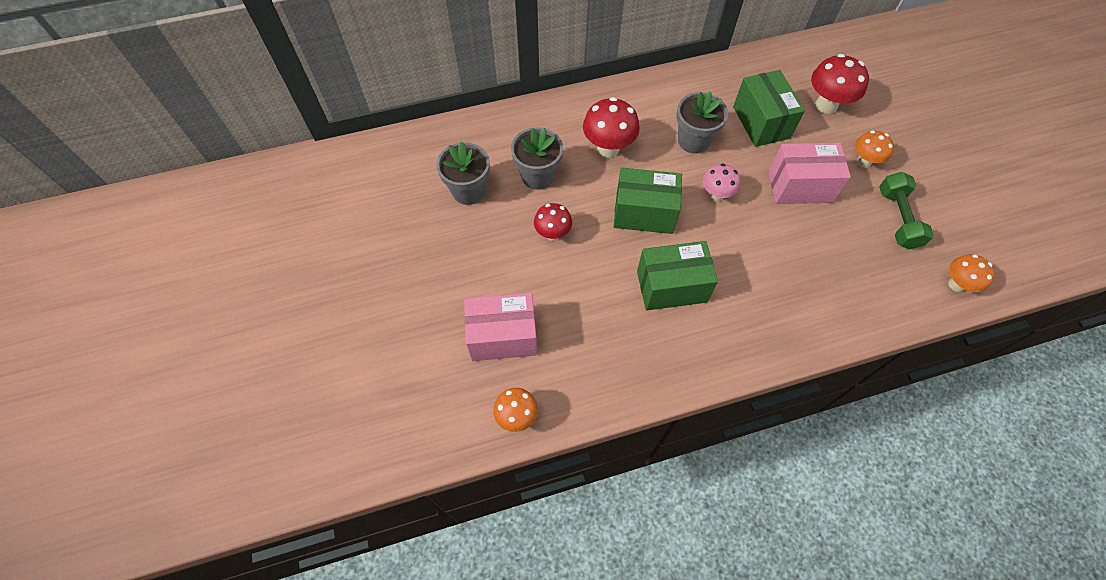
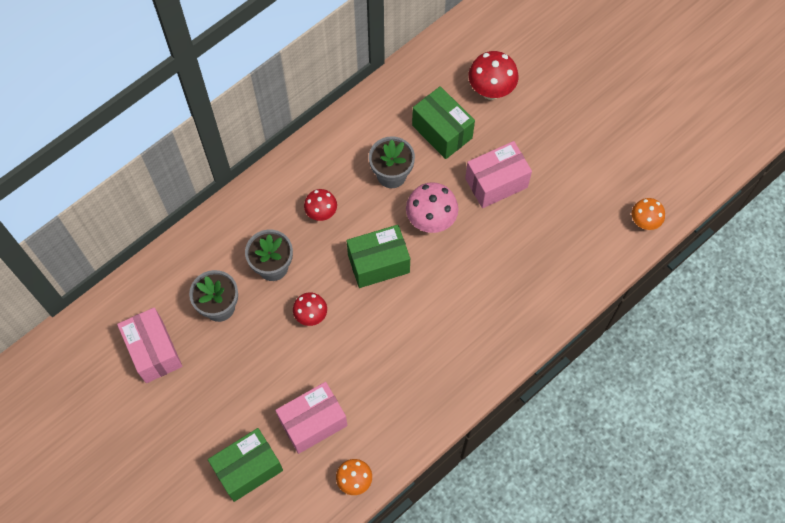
camera: 25 degrees left, 5 degrees up
(386, 205) = (154, 351): none -> pink box
(608, 148) = (321, 213): red mushroom -> red mushroom, size x0.64
(671, 286) = (427, 320): green box -> green box (248, 469)
(716, 195) = (431, 220): pink mushroom -> pink mushroom, size x1.56
(864, 162) = (540, 136): orange mushroom -> none
(897, 218) = (583, 181): green dumbbell -> none

